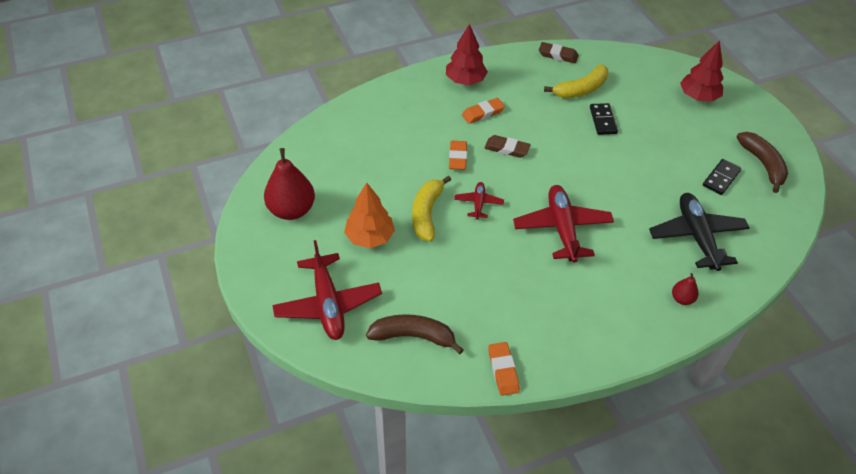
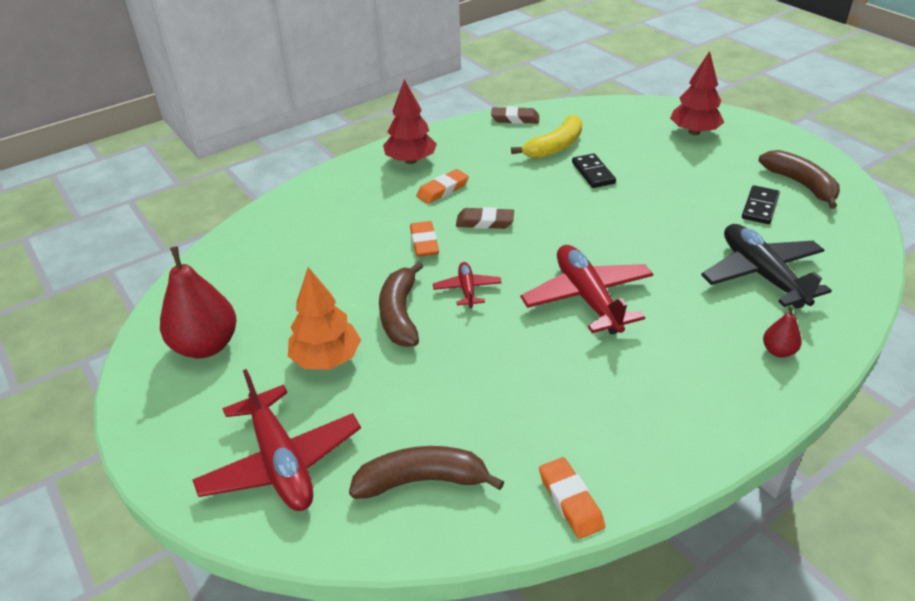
camera: 10 degrees left, 10 degrees down
(427, 213) = (400, 314): yellow banana -> brown banana

